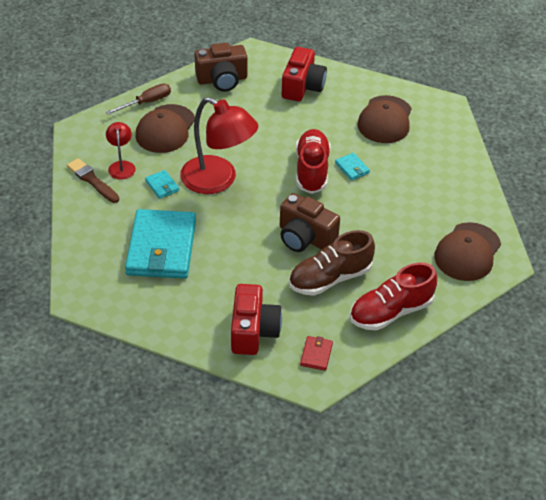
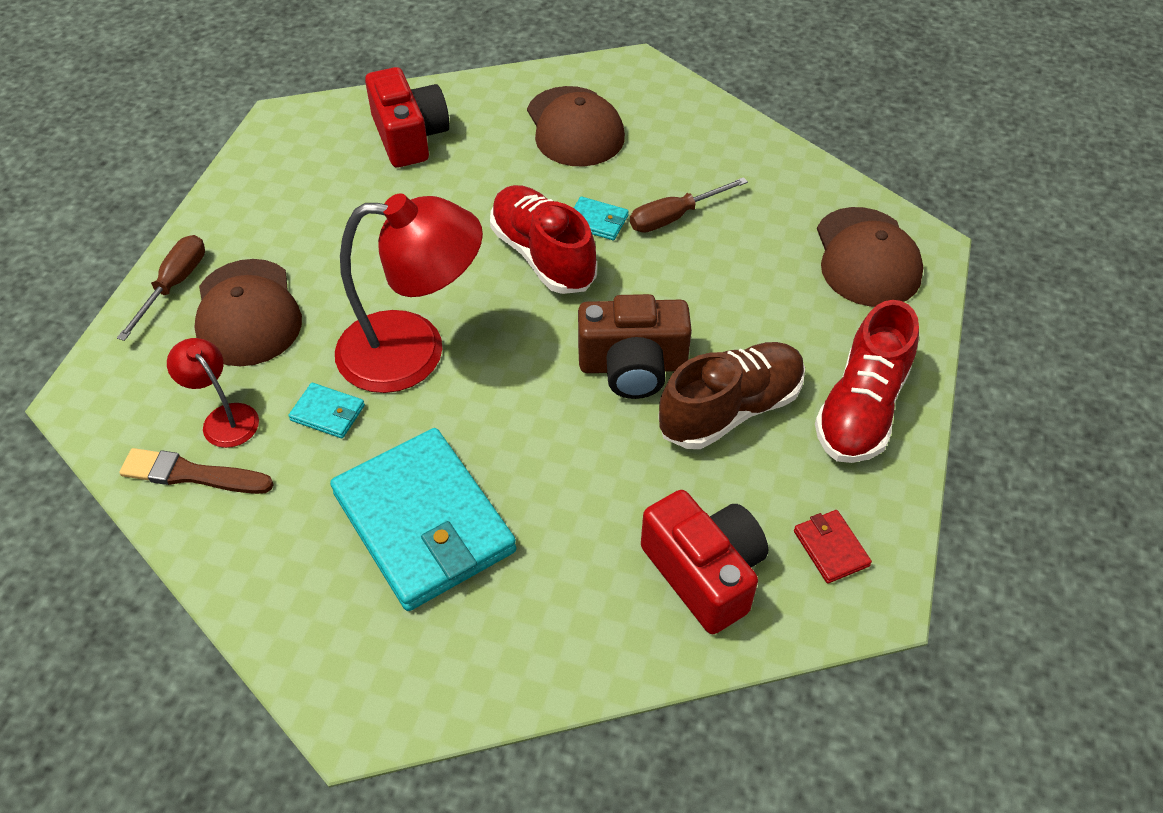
camera: 35 degrees left, 5 degrees up
(222, 80) = (272, 186): brown camera -> none
(330, 278) = (730, 410): brown shoe -> brown shoe turned 150 degrees counterclockwise
(391, 185) = (674, 217): none -> brown screwdriver

